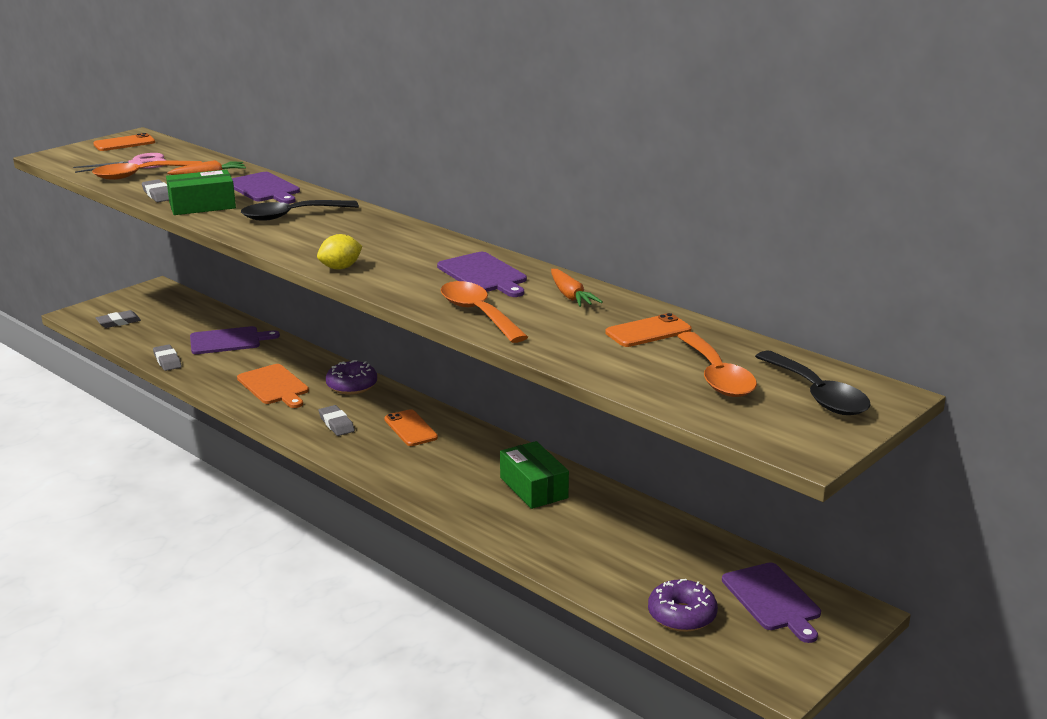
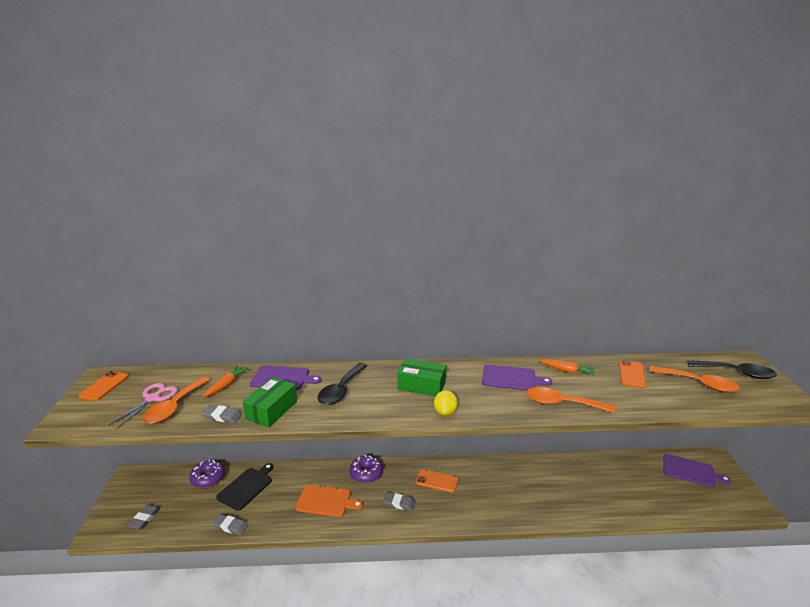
camera: 45 degrees left, 0 degrees up
(228, 341) = (246, 487): purple cutting board -> black cutting board
(533, 488) = (538, 478): green box -> green box (421, 385)
(682, 615) = (687, 503): purple donut -> purple donut (208, 478)

